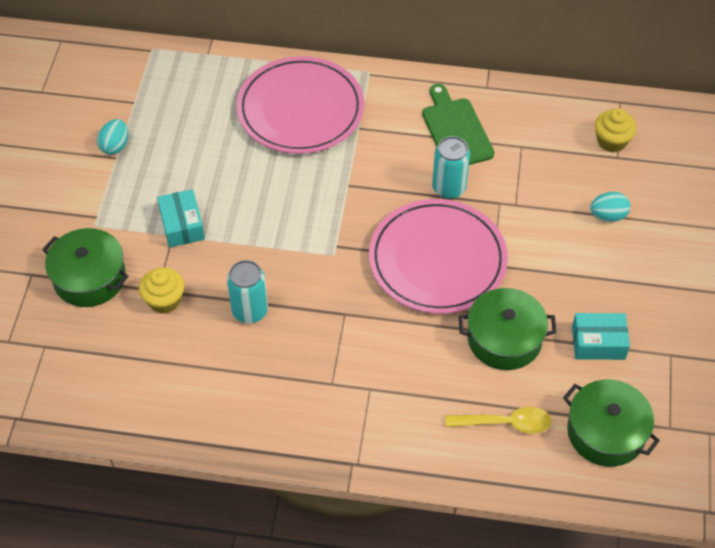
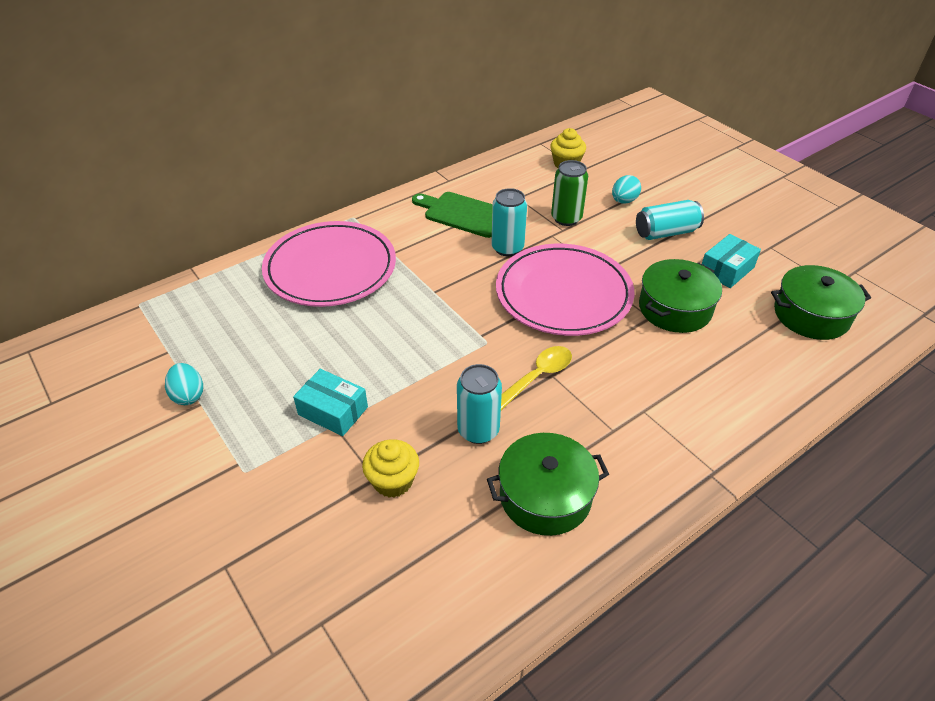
camera: 45 degrees left, 10 degrees down
(89, 278) = (294, 520): green pot -> green pot (545, 496)
(505, 423) = (755, 358): yellow spoon -> yellow spoon (536, 377)
(533, 196) = (566, 218): none -> green can
(599, 272) = (666, 232): none -> turquoise can

